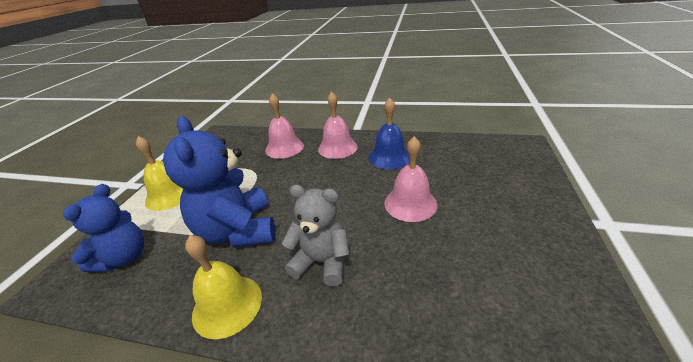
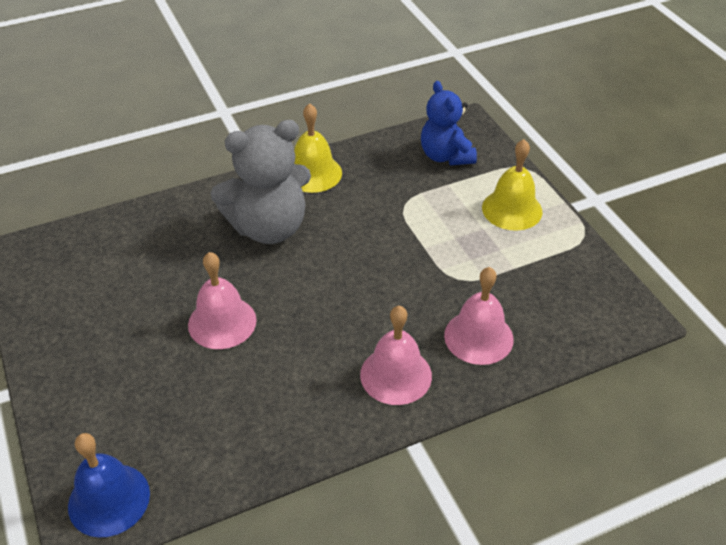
camera: 140 degrees right, 10 degrees up
(238, 230) = (378, 215): blue teddy bear -> none
(322, 262) = (269, 227): grey teddy bear -> grey teddy bear, size x1.53
(389, 157) = (298, 391): blue bell -> blue bell (109, 499)

